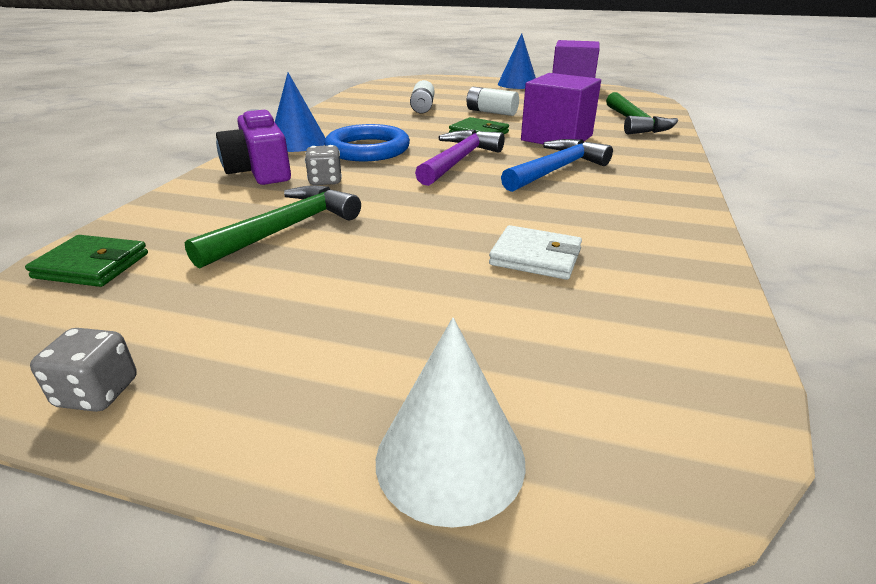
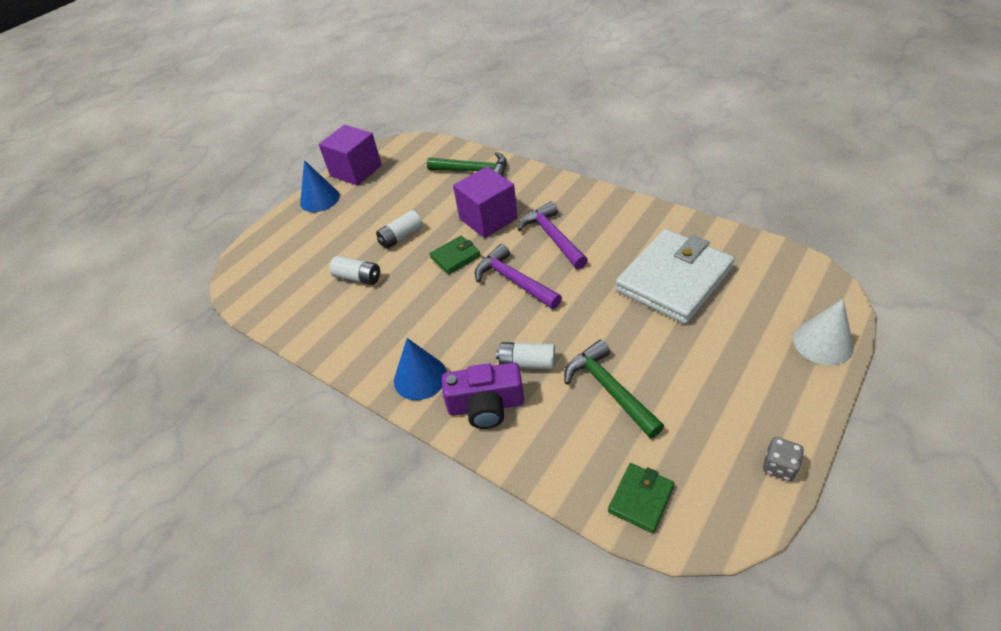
camera: 65 degrees left, 15 degrees up
(325, 181) = (527, 363): grey dice -> white battery
(367, 149) = (463, 330): blue ring -> none
(535, 257) = (674, 280): white wallet -> white wallet, size x2.17
(556, 170) = (552, 237): blue hammer -> purple hammer

